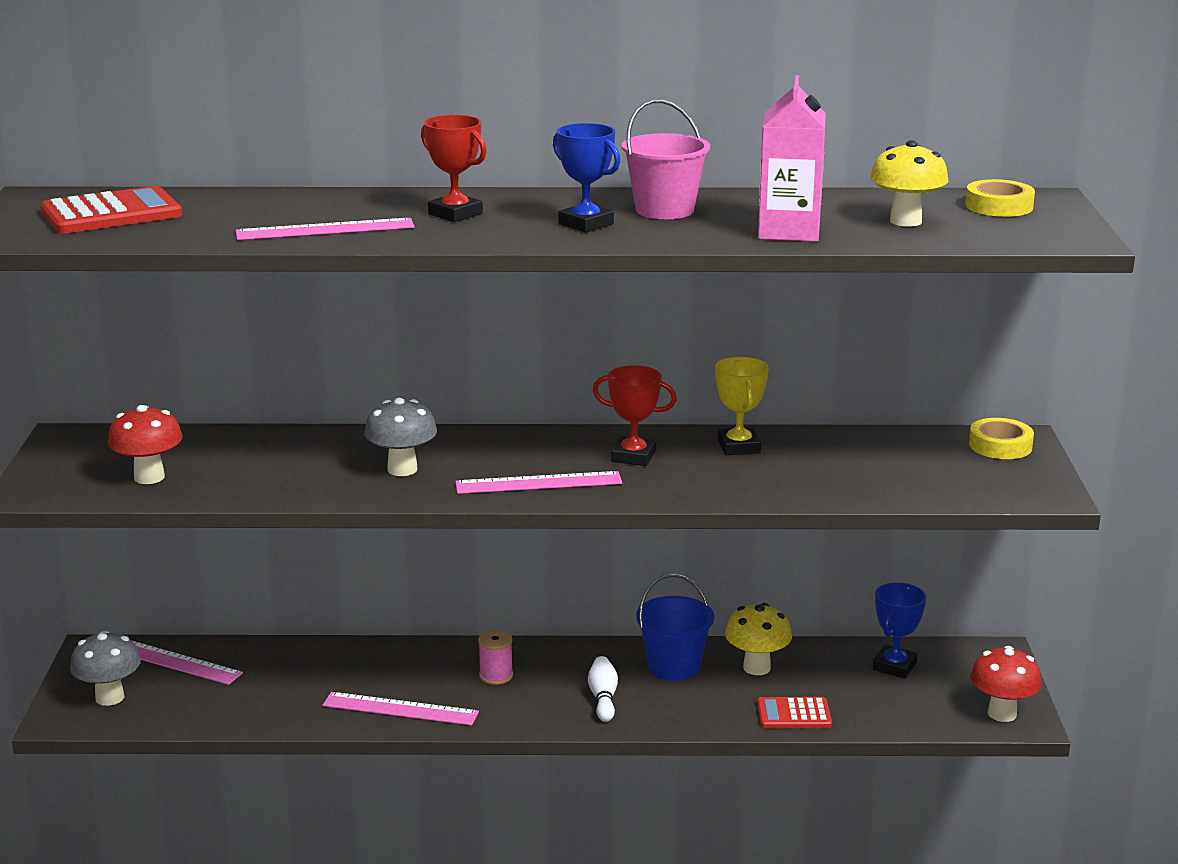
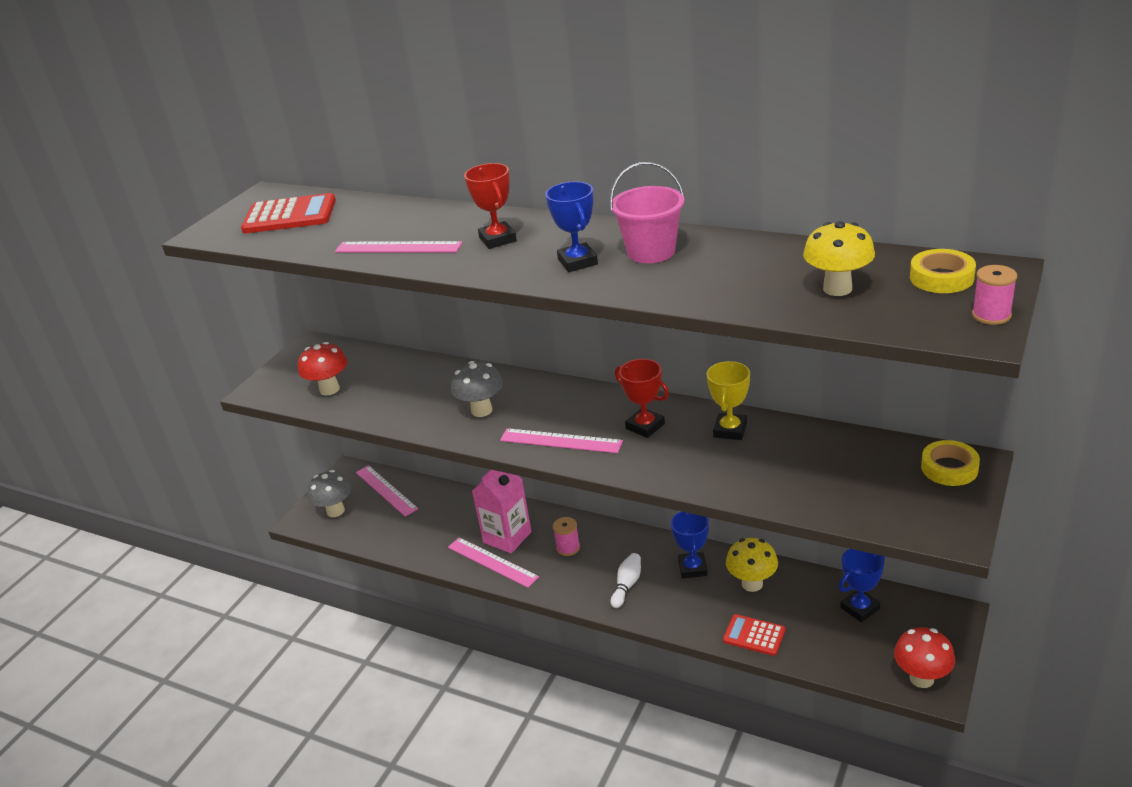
camera: 30 degrees right, 10 degrees up
(674, 666) = (692, 568): blue bucket -> blue trophy
(789, 231) = (726, 290): pink carton -> pink carton (507, 537)
(1075, 227) = (991, 315): none -> pink spool

